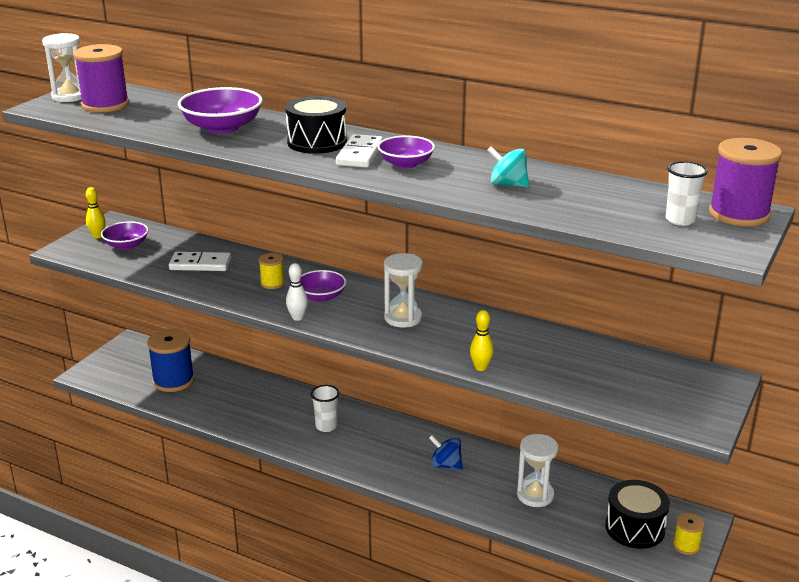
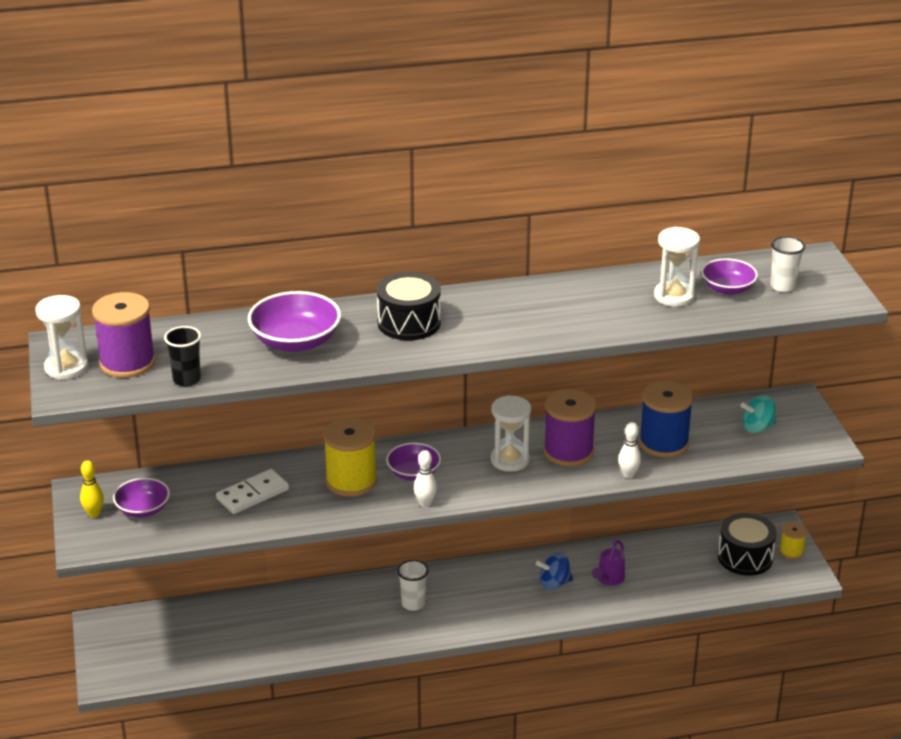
camera: 40 degrees left, 5 degrees up
(117, 123) = (186, 379): none -> black cup
(173, 380) = (208, 638): blue spool -> blue spool (663, 443)
(272, 283) = (351, 481): yellow spool -> yellow spool, size x1.92
(359, 154) = (466, 321): white domino -> none
(406, 164) = (519, 315): purple bowl -> purple bowl (727, 289)
(480, 367) = (628, 475): yellow bowling pin -> white bowling pin
(493, 484) = (608, 579): none -> purple watering can
(507, 184) = (625, 303): turquoise spinning top -> turquoise spinning top (757, 427)
(535, 495) = (649, 571): white hourglass -> white hourglass (674, 296)
(739, 214) = (809, 263): purple spool -> purple spool (568, 451)

